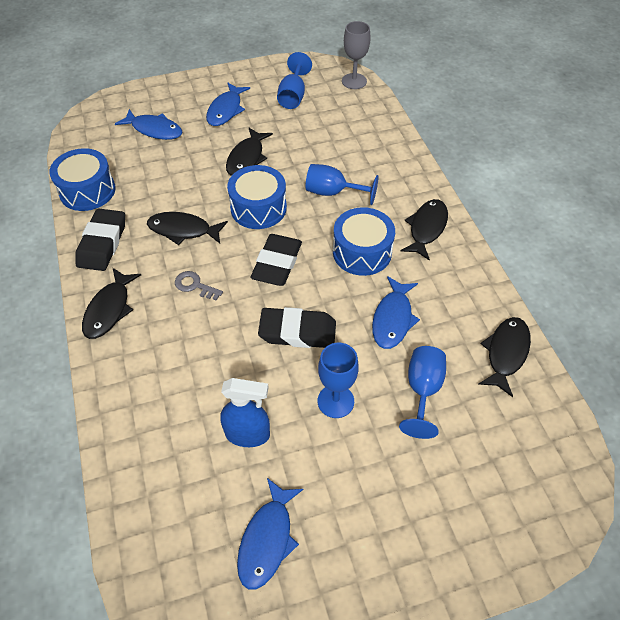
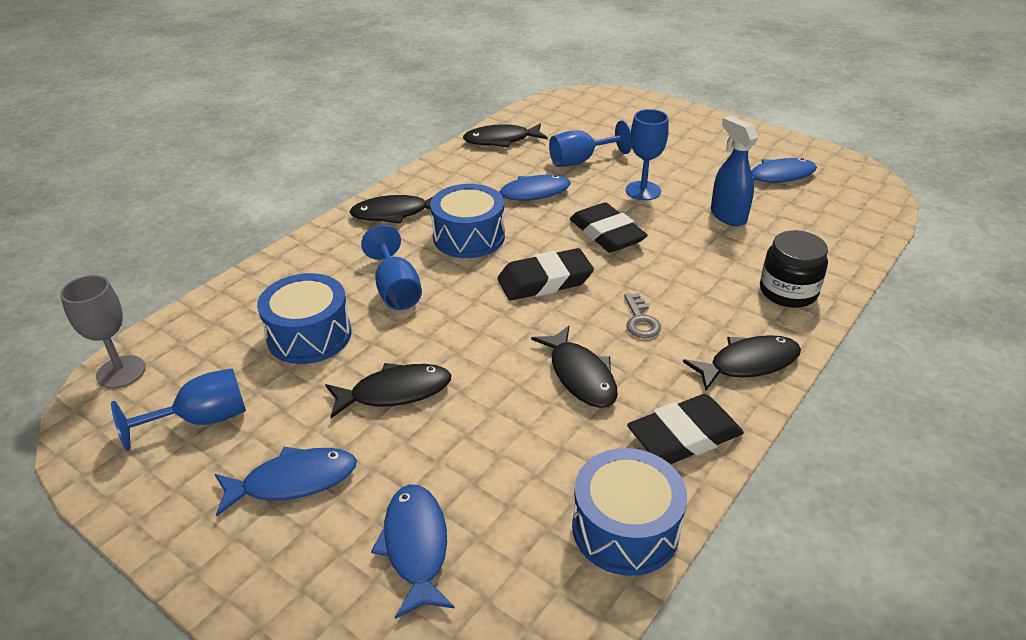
camera: 125 degrees left, 15 degrees down
(135, 389) = (788, 292): none -> black jar
(258, 208) = (479, 333): blue drum -> blue drum (309, 335)

